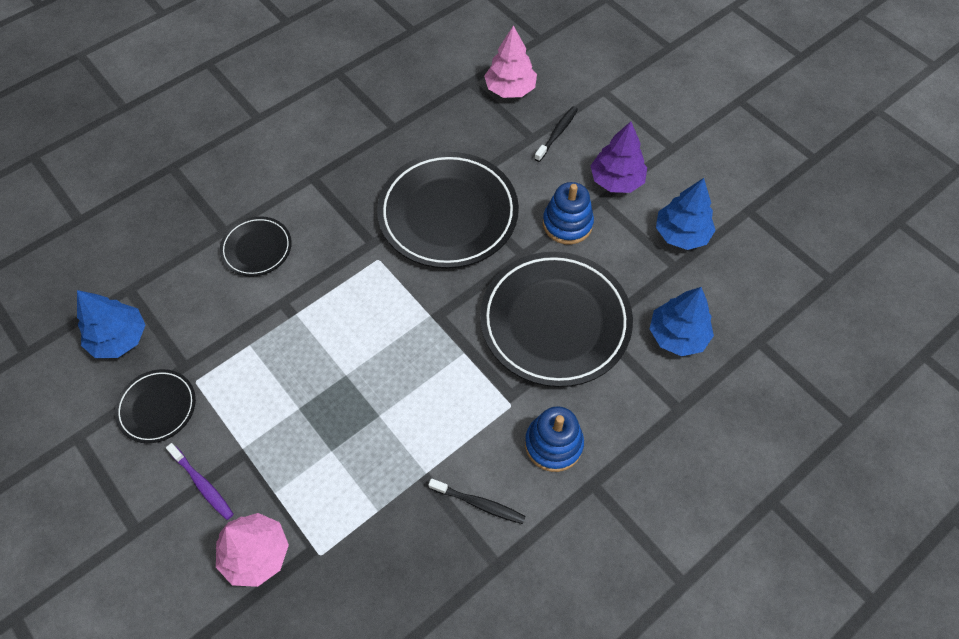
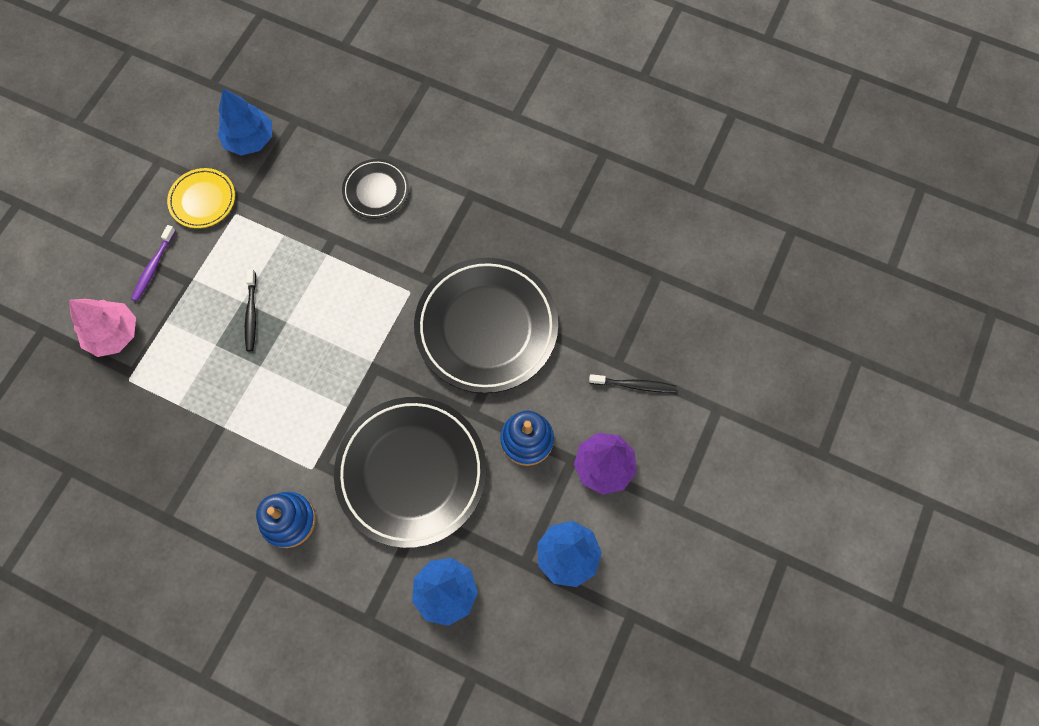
camera: 65 degrees right, 10 degrees up
(157, 407) = (203, 200): black plate -> yellow plate
(479, 503) = (212, 481): black toothbrush -> black toothbrush (251, 314)
(510, 89) = (669, 316): pink tree -> none

